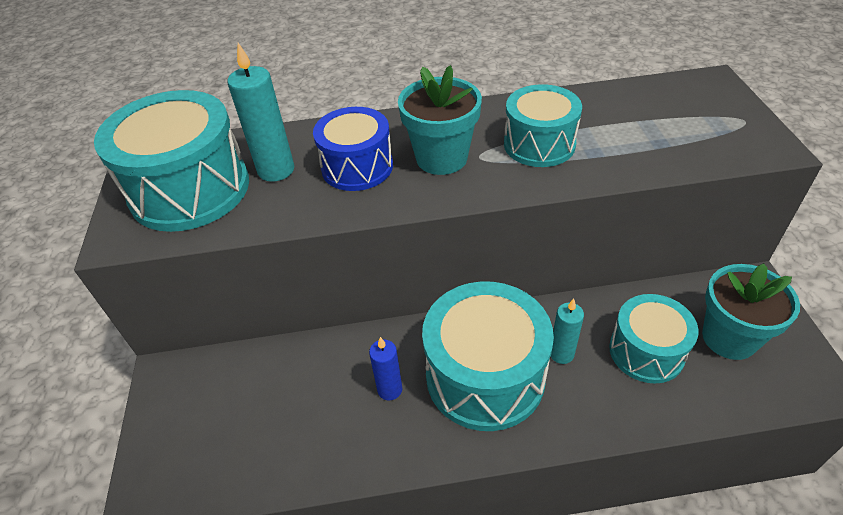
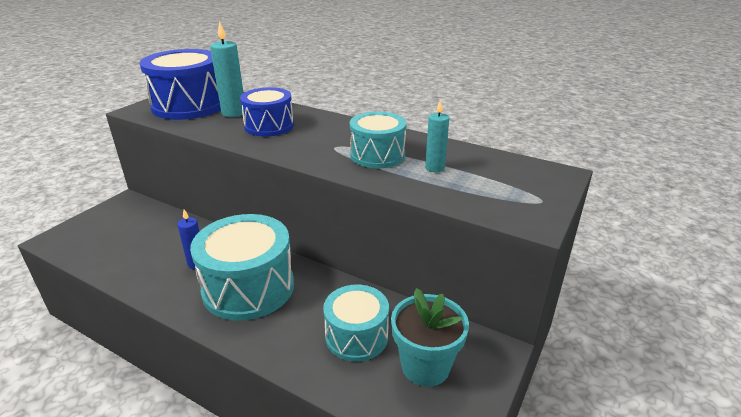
camera: 35 degrees right, 15 degrees down
(190, 189) = (189, 105): turquoise drum -> blue drum
(441, 158) = (314, 139): turquoise flower pot -> none
(561, 354) = (304, 304): turquoise candle -> turquoise candle (435, 168)

